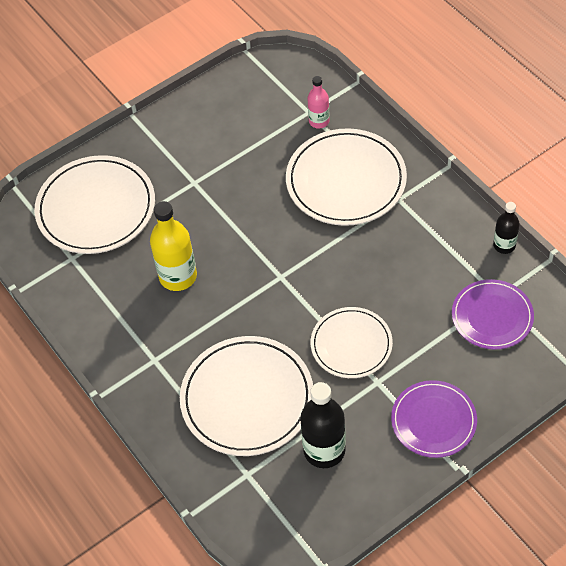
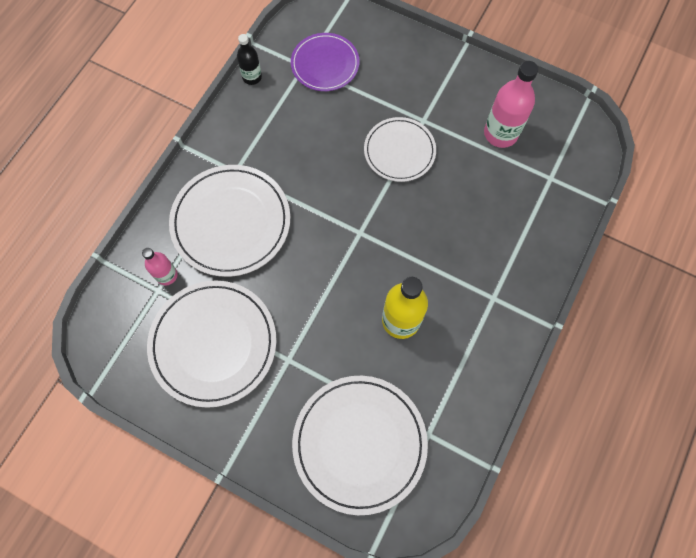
camera: 120 degrees left, 15 degrees up
(247, 398) = (488, 207): white plate -> white plate (213, 343)
(324, 450) = (500, 133): black bottle -> pink bottle
(433, 420) = (436, 72): purple plate -> none

